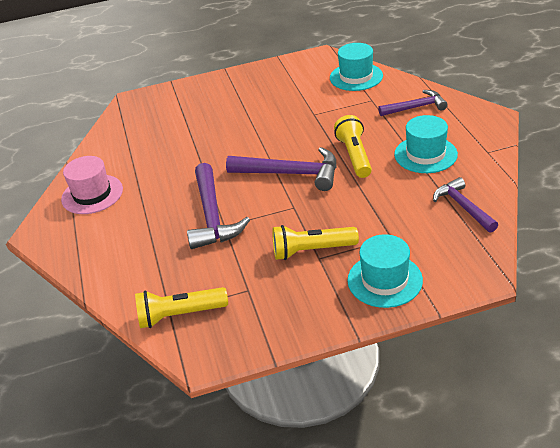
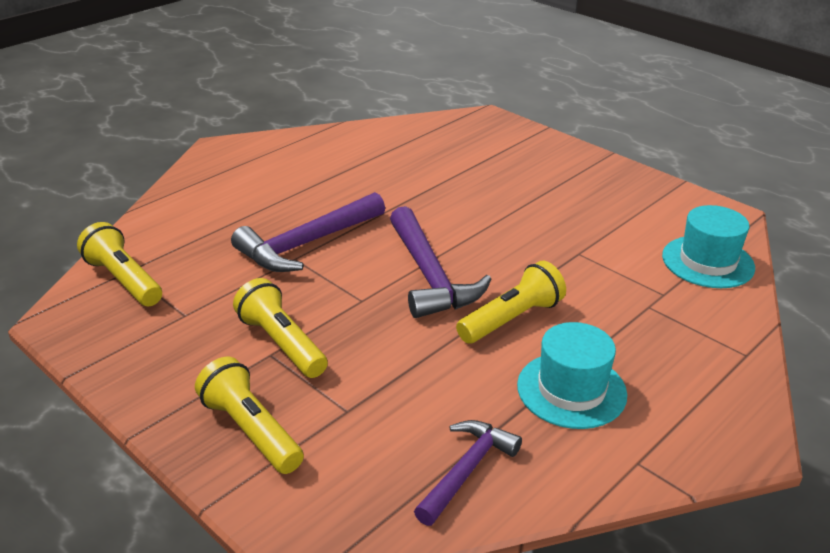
camera: 55 degrees right, 5 degrees down
(92, 194) = (298, 155): pink hat -> none
(384, 280) = (251, 430): turquoise hat -> yellow flashlight
(415, 107) = (687, 344): purple hammer -> none

